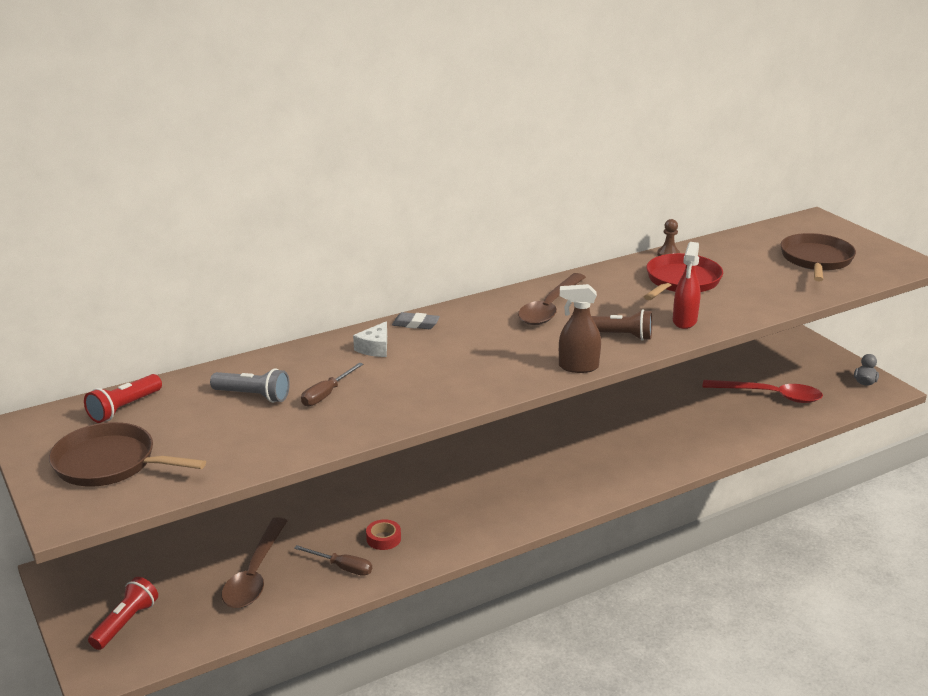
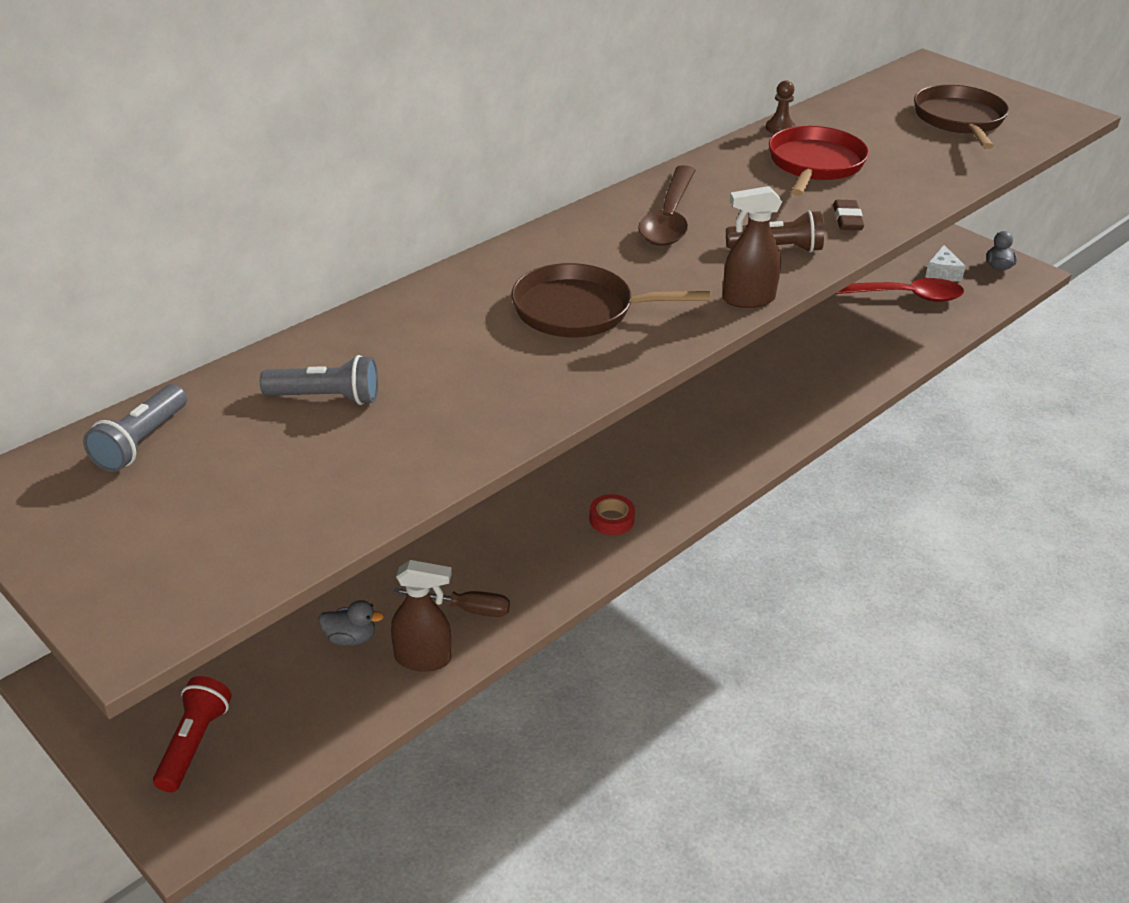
camera: 15 degrees left, 10 degrees up
(109, 463) = (159, 535): brown pan -> brown pan (579, 310)
(124, 408) = (141, 442): red flashlight -> grey flashlight
(255, 574) = (350, 638): brown spoon -> grey duck
(299, 595) = (423, 659): none -> brown spray bottle
(326, 394) = (431, 381): brown screwdriver -> none
(375, 348) = (465, 303): white cheese -> white cheese (942, 273)
(383, 539) = (504, 559): red tape -> red tape (611, 519)
(415, 324) = (503, 261): grey eraser -> none
(684, 321) = (847, 219): red spray bottle -> brown eraser

